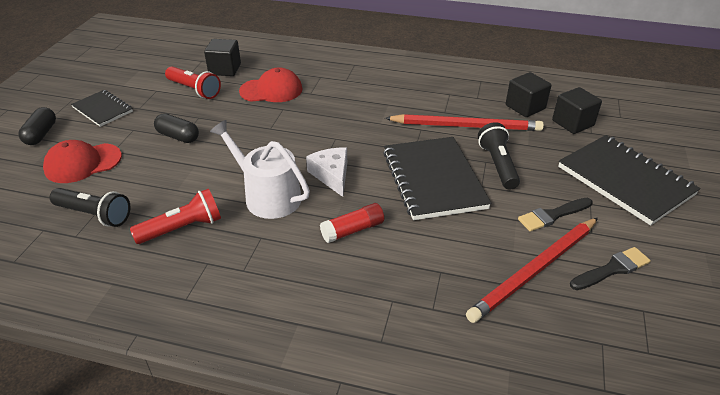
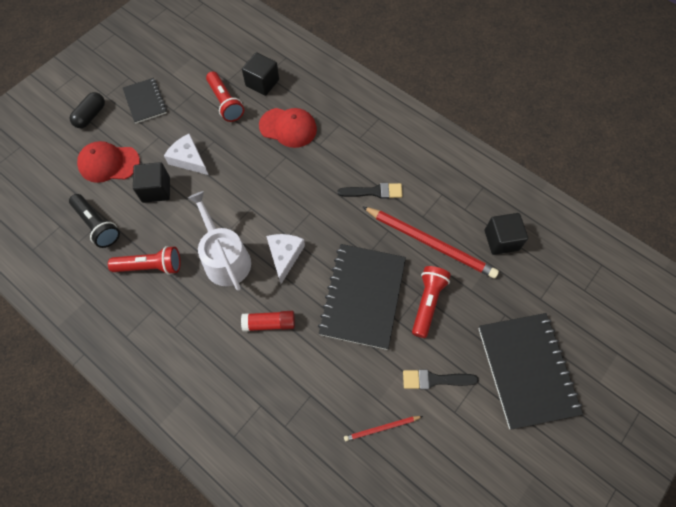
camera: 25 degrees right, 25 degrees up
(178, 136) = (188, 159): black capsule -> white cheese
(497, 165) = (427, 302): black flashlight -> red flashlight
(534, 271) = (381, 428): red pencil -> red pencil, size x0.48
(572, 123) = (531, 279): black cube -> black cube (156, 190)
(612, 269) = (443, 456): black brush -> black brush (374, 192)

